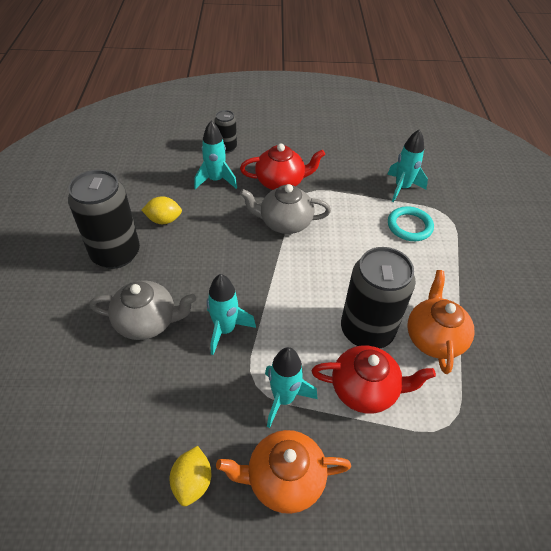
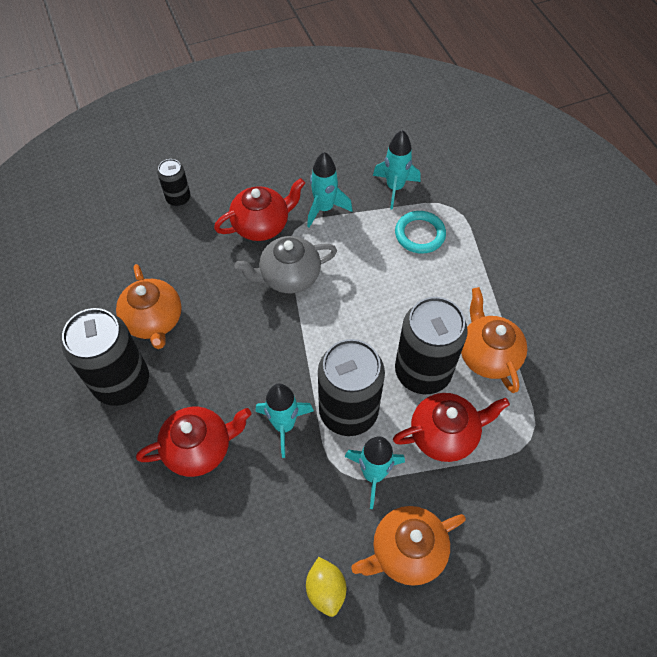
camera: 20 degrees left, 10 degrees up
(147, 321) = (199, 448): grey teapot -> red teapot
(164, 220) = (154, 321): yellow lemon -> orange teapot
(216, 180) = (187, 248): turquoise rocket -> turquoise rocket (324, 208)
(285, 338) = (348, 411): none -> black can

